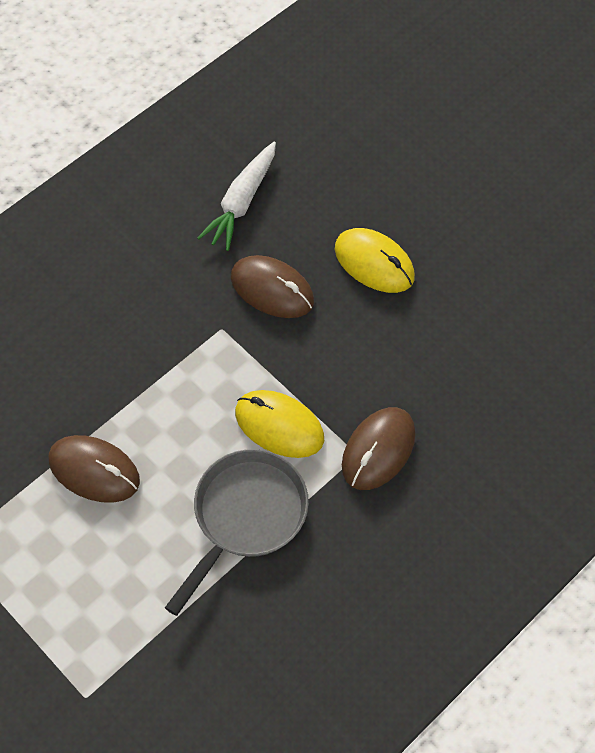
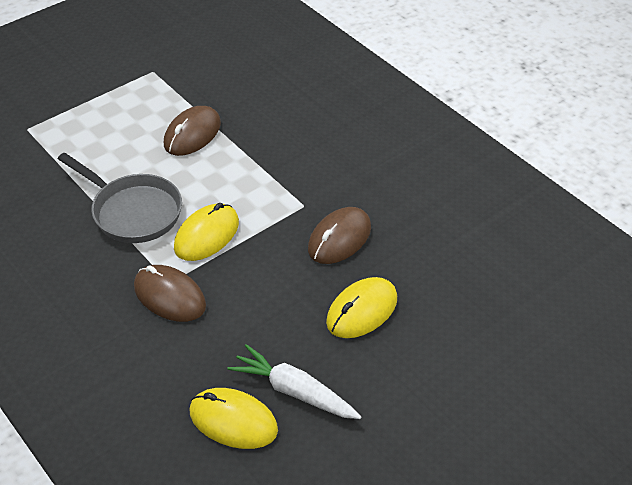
camera: 95 degrees right, 15 degrees down
(241, 202) = (433, 224): white carrot -> white carrot (294, 391)
(531, 365) = (233, 421): none -> yellow mouse

